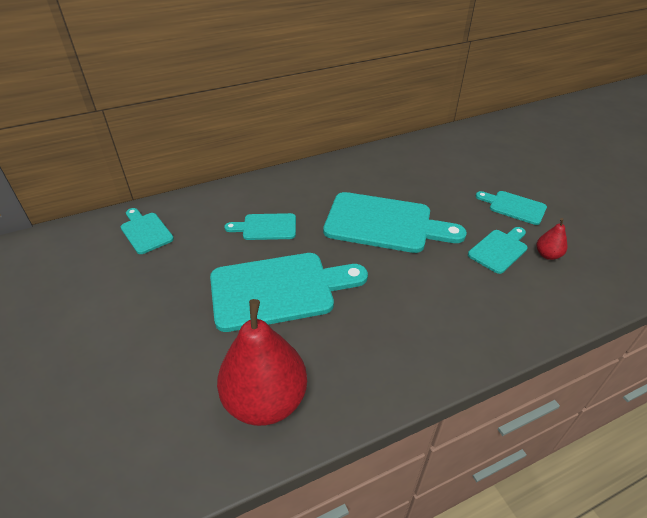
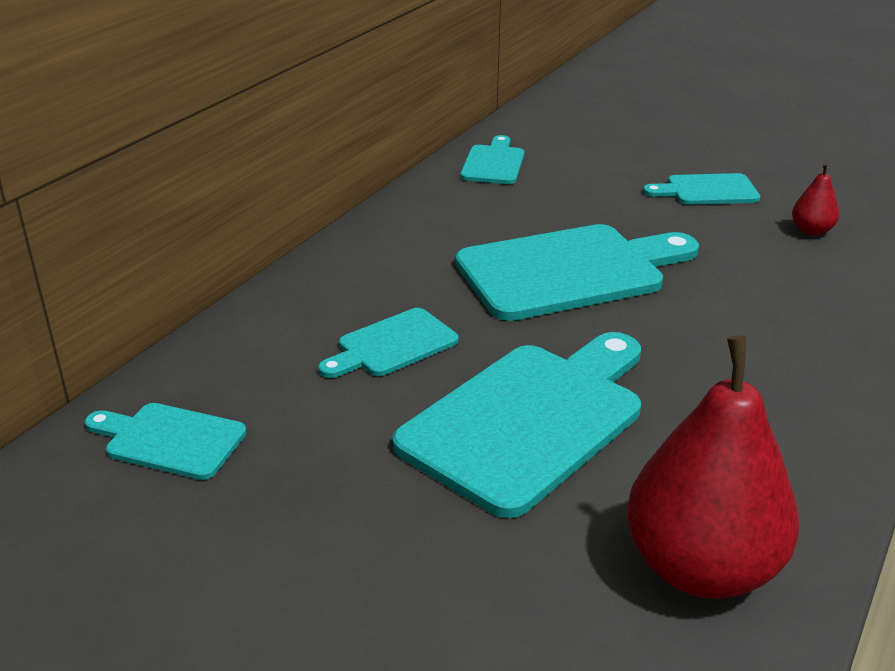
camera: 35 degrees left, 10 degrees down
(499, 249) = (752, 246): turquoise cutting board -> turquoise cutting board (493, 163)

